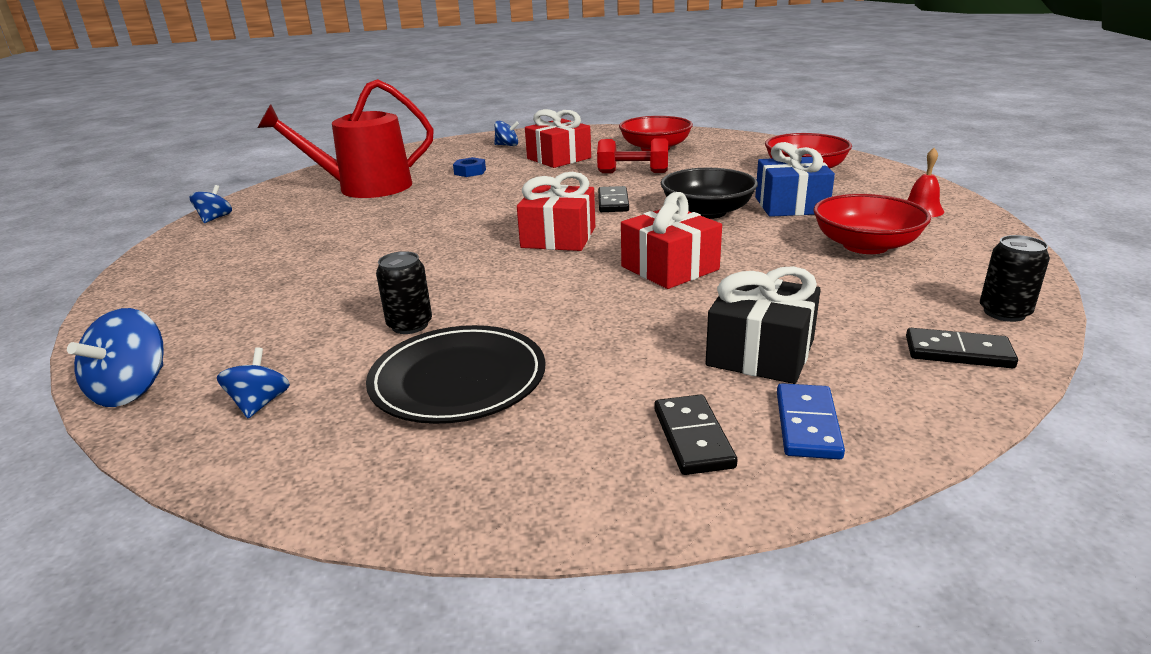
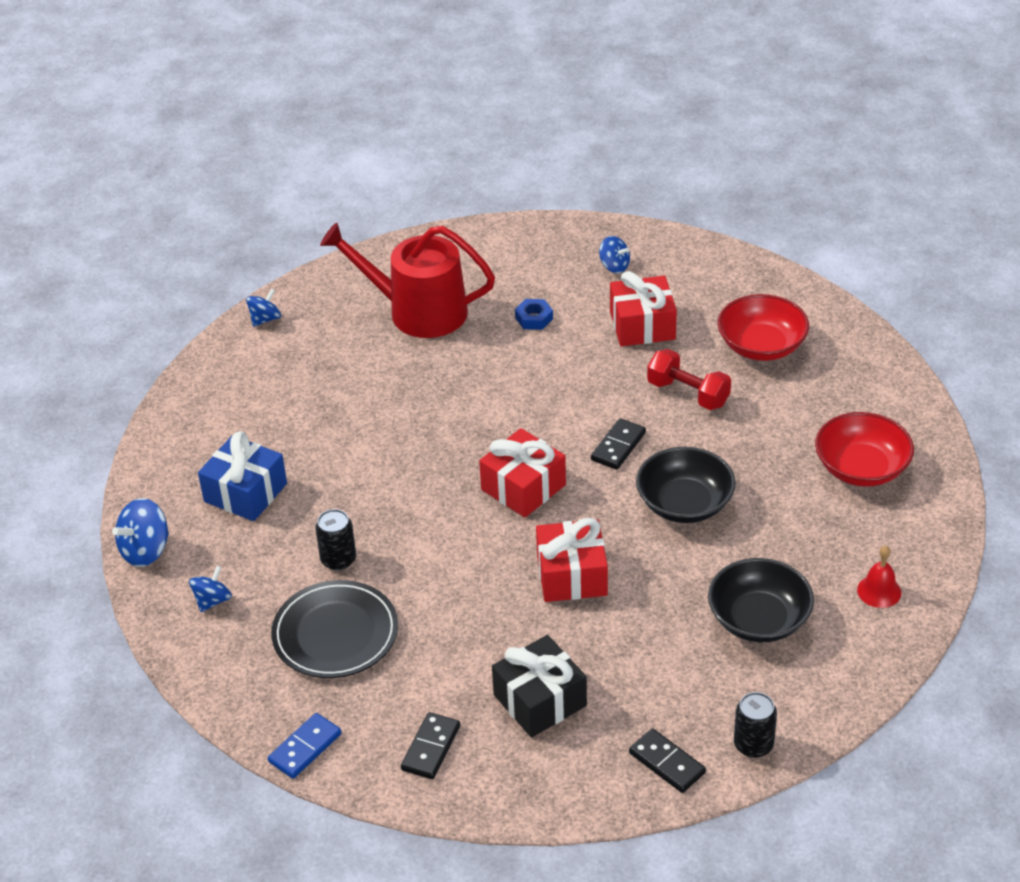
camera: 30 degrees right, 15 degrees up
(791, 205) = (771, 528): blue gift -> blue gift (245, 493)
(807, 424) = (503, 770): blue domino -> blue domino (305, 748)
(865, 245) = (759, 619): red bowl -> black bowl

